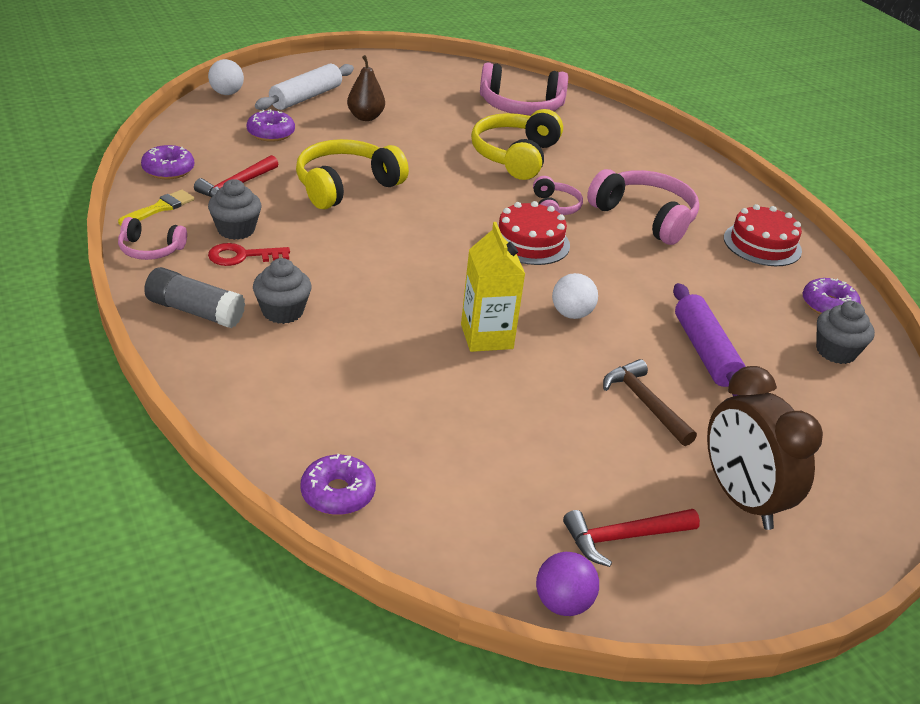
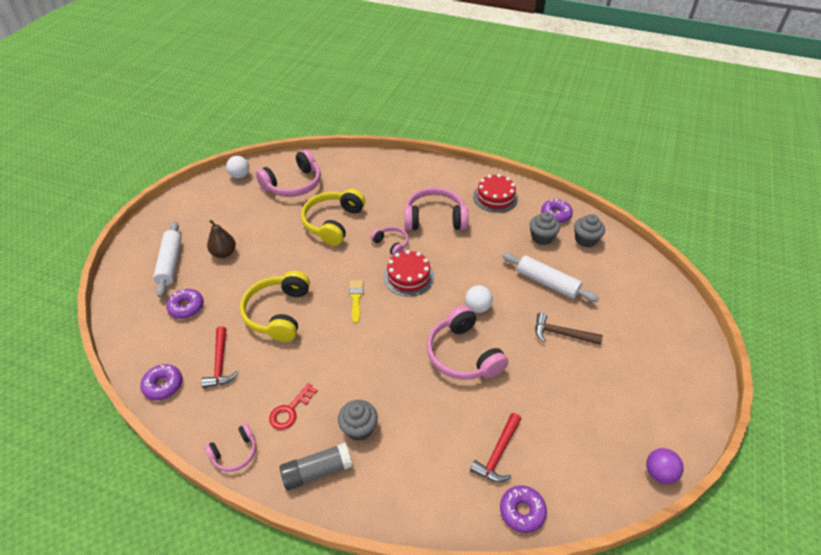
camera: 40 degrees left, 10 degrees up
(160, 208) = (198, 418): yellow brush -> yellow brush (356, 298)
(226, 93) = (117, 296): white ball -> white ball (240, 176)
(236, 230) = (262, 395): grey cupcake -> grey cupcake (542, 237)
(486, 337) = (463, 354): yellow carton -> pink headphones
(515, 156) = (333, 223): yellow headphones -> yellow headphones turned 45 degrees clockwise
(623, 537) = (637, 415): red hammer -> red hammer (498, 453)
(705, 352) = (547, 282): purple rolling pin -> white rolling pin
(741, 499) = (645, 353): brown clock -> none

